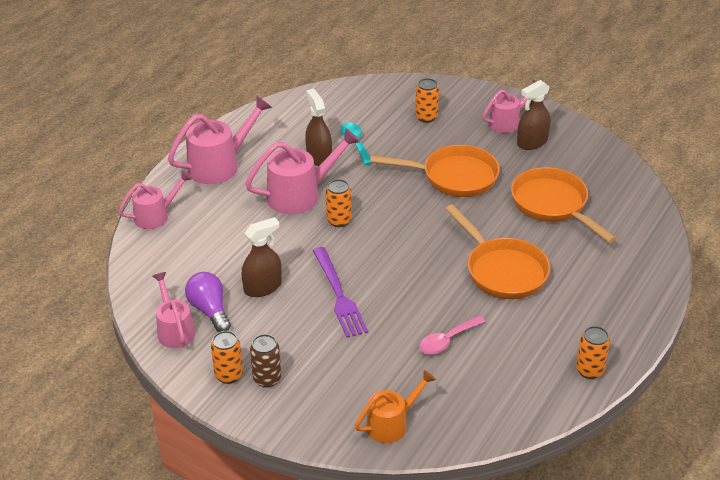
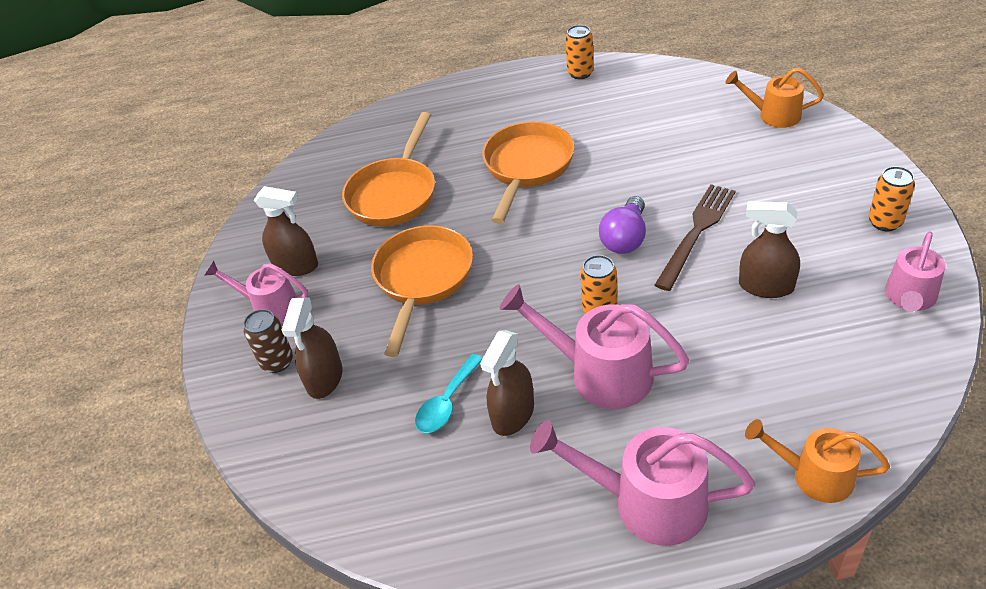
camera: 125 degrees left, 5 degrees up
(156, 216) = (813, 475): pink watering can -> orange watering can
(209, 310) = (849, 296): purple light bulb -> purple light bulb (625, 238)
(267, 378) = (848, 199): brown can -> brown can (277, 362)
(338, 295) = (696, 233): purple fork -> brown fork
(426, 117) = (325, 378): orange can -> brown spray bottle
(447, 341) = (652, 144): pink spoon -> none
(454, 177) = (422, 280): orange pan -> orange pan turned 45 degrees clockwise

